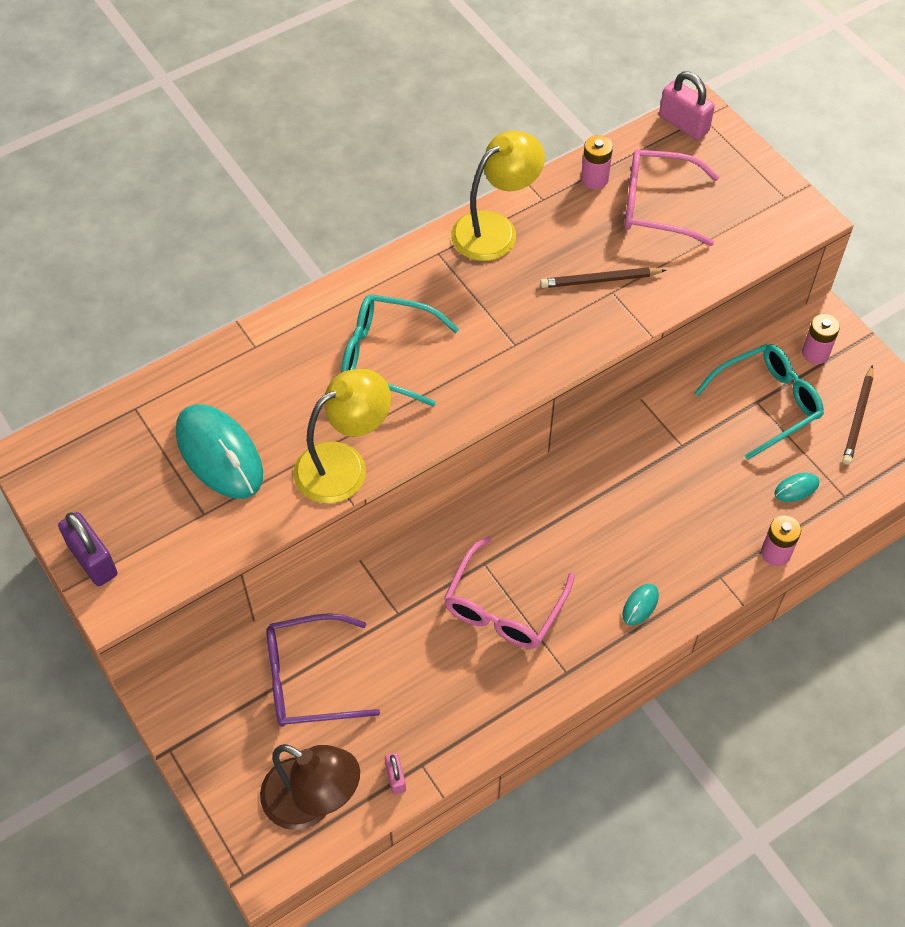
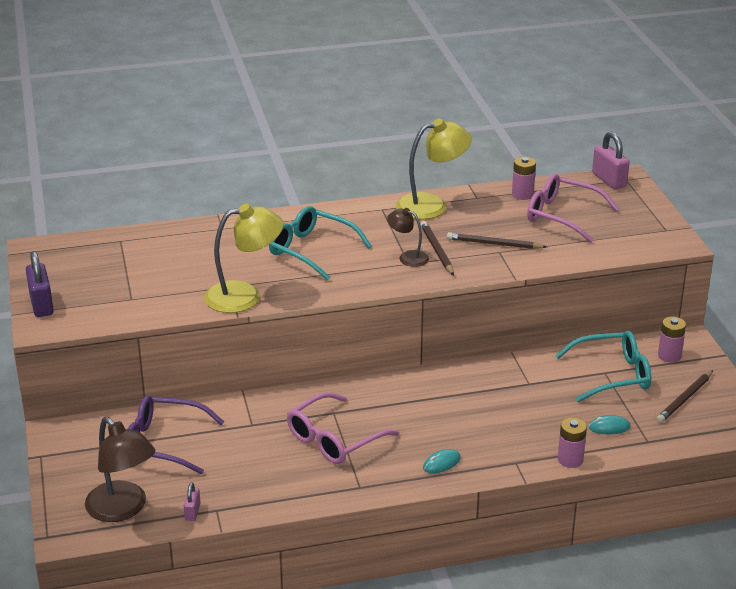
camera: 20 degrees right, 25 degrees down
(219, 454) = (162, 273): turquoise mouse -> none
(509, 334) = (408, 257): none -> brown lamp
(538, 311) = (437, 250): none -> brown pencil

